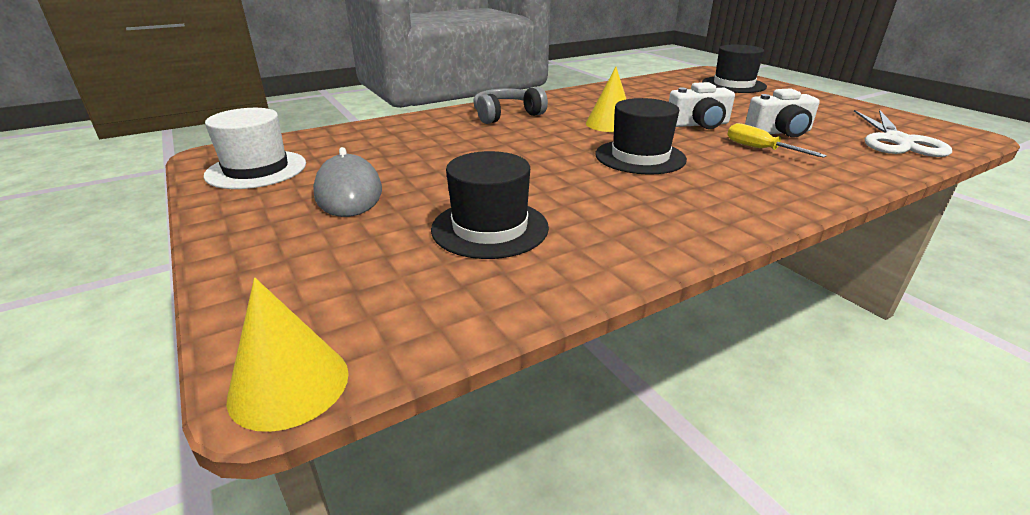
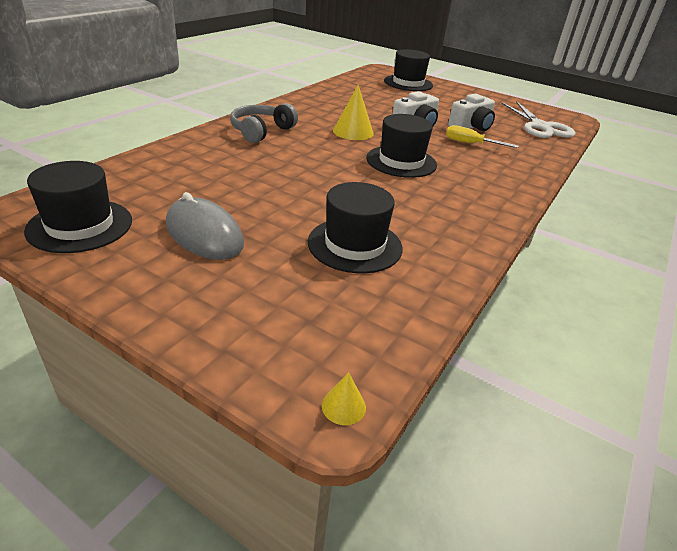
camera: 30 degrees left, 5 degrees up
(256, 169) = (80, 225): white hat -> black hat
(289, 385) = (343, 406): yellow cone -> yellow cone, size x0.50

